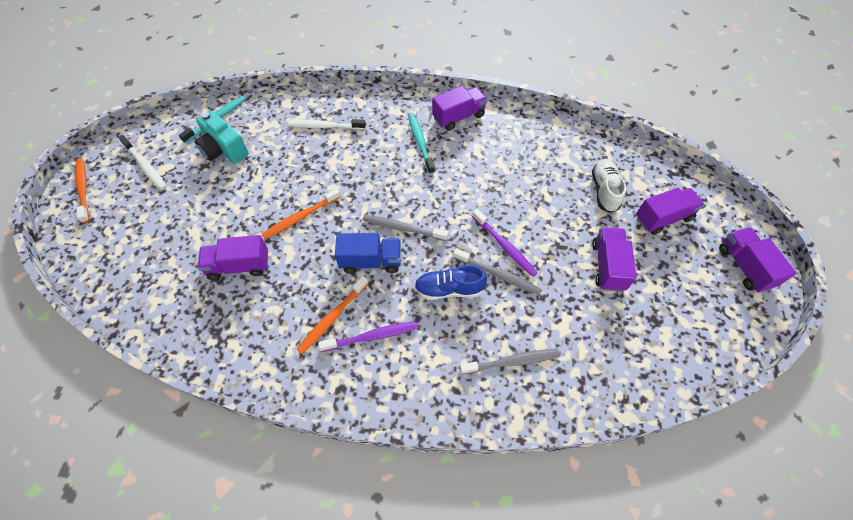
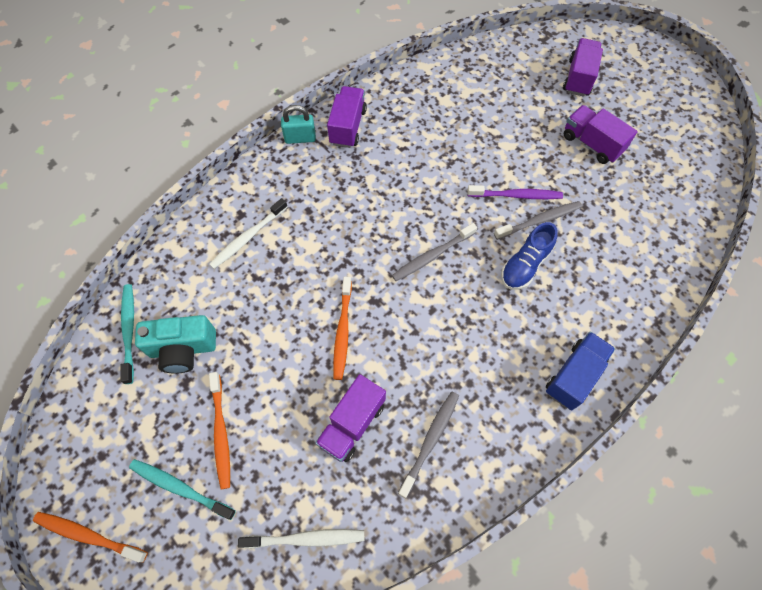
camera: 50 degrees left, 5 degrees up
(146, 167) = (124, 445): white toothbrush -> white toothbrush (306, 538)
(332, 318) = (480, 376): orange toothbrush -> orange toothbrush (221, 433)
(371, 261) = (446, 305): blue truck -> blue truck (574, 376)
(372, 336) = (525, 356): purple toothbrush -> none
(420, 143) = (348, 176): turquoise toothbrush -> turquoise toothbrush (180, 488)
(423, 100) = (300, 138): none -> turquoise padlock
(512, 362) = (625, 269): grey toothbrush -> grey toothbrush (430, 441)
(604, 191) = (522, 91): white shoe -> none
(744, 267) = (657, 68): purple truck -> none

